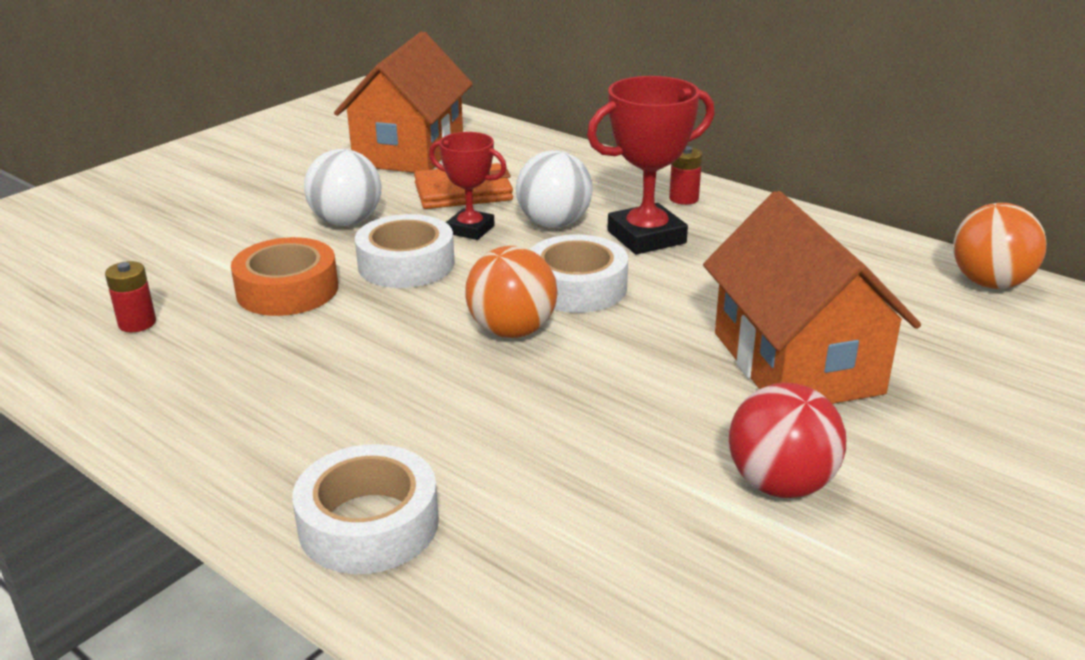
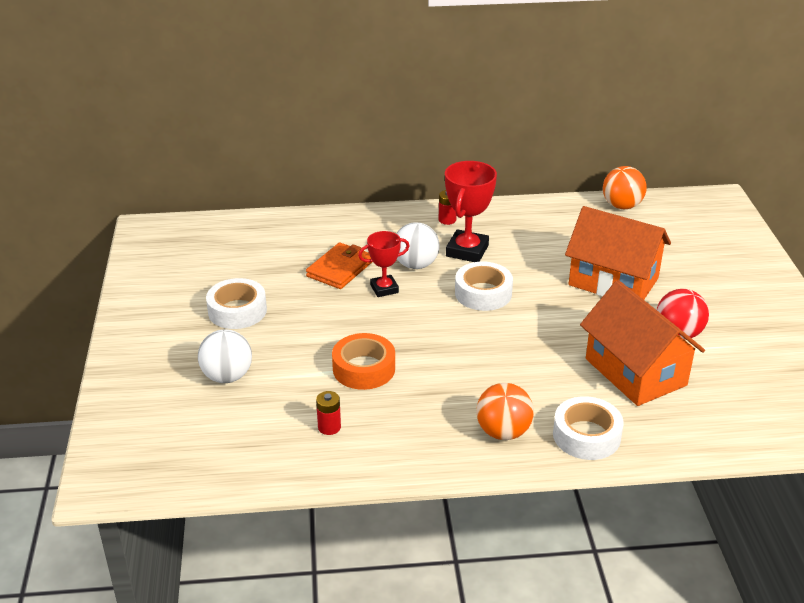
camera: 45 degrees left, 5 degrees up
(346, 222) = (316, 317): white ball -> white ball (227, 376)
(406, 264) = (391, 324): white tape -> white tape (237, 311)
(409, 151) = (261, 257): orange house -> orange house (635, 372)
(512, 331) = (495, 329): orange ball -> orange ball (503, 432)

